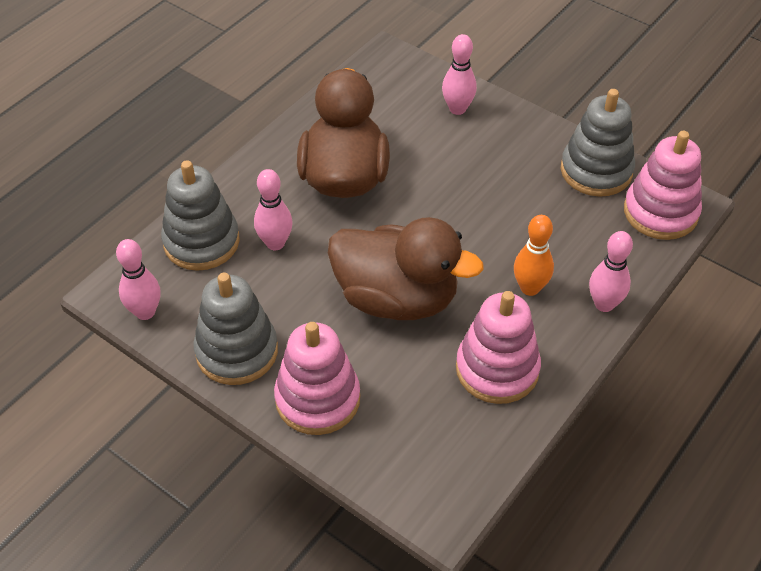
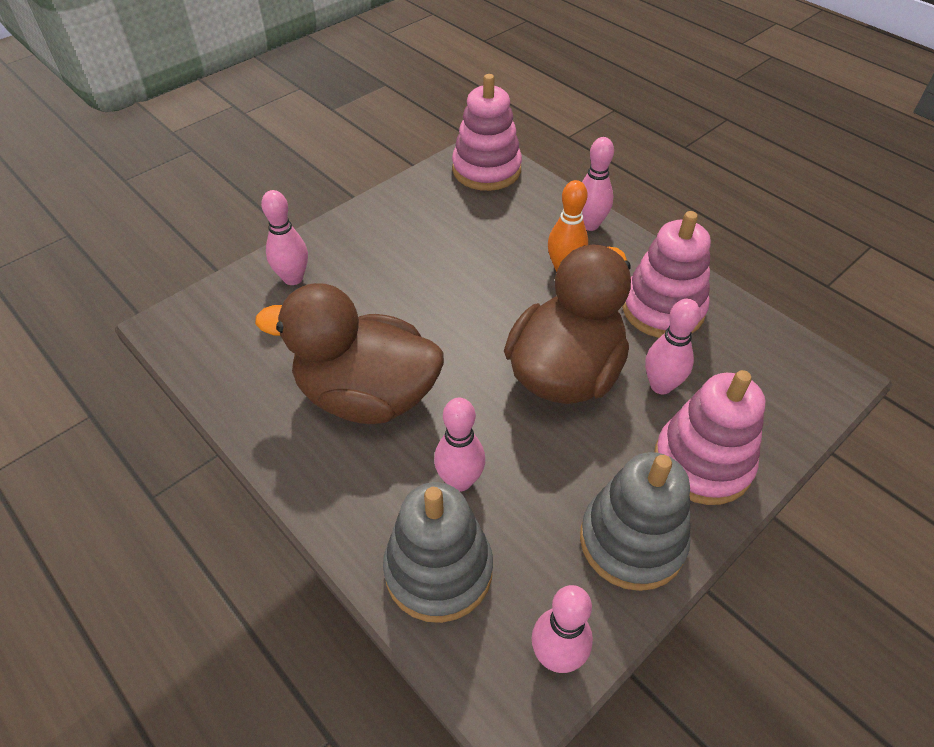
camera: 80 degrees left, 0 degrees up
(397, 368) = (661, 385): none -> pink bowling pin
(596, 171) = (422, 197): grey stacking toy -> none

